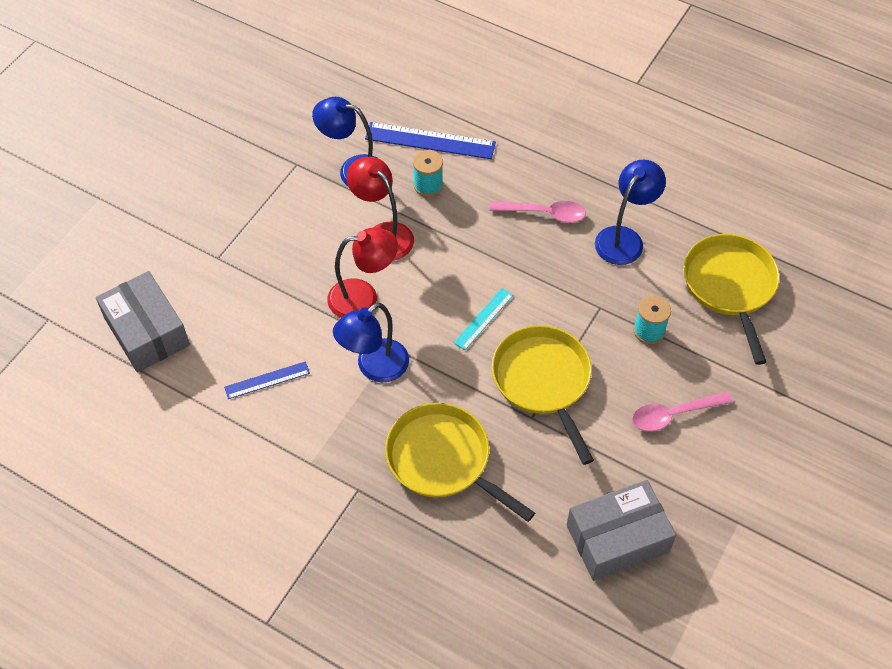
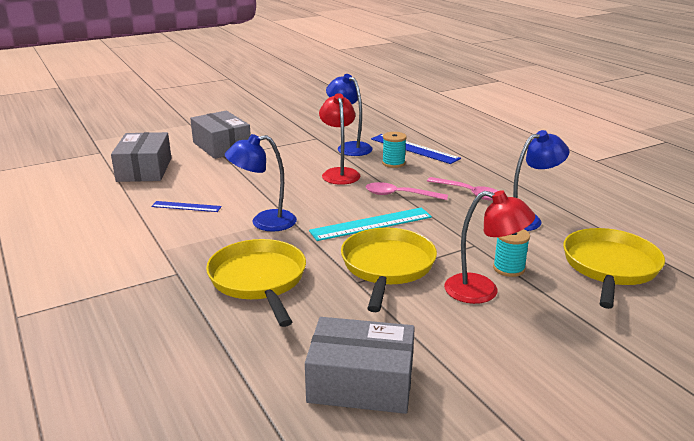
camera: 30 degrees right, 30 degrees down
(194, 236) = (222, 146): none -> grey box
(363, 298) = (295, 193): red lamp -> red lamp (482, 291)
(483, 318) = (371, 224): turquoise ruler -> turquoise ruler, size x1.72
(674, 414) = (492, 322): pink spoon -> pink spoon (400, 195)

